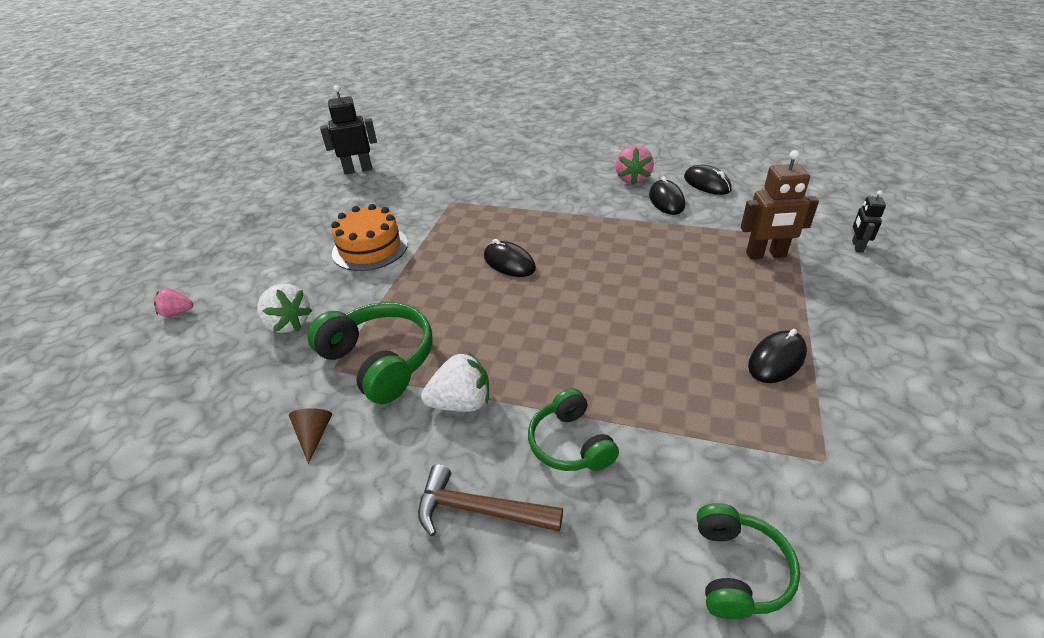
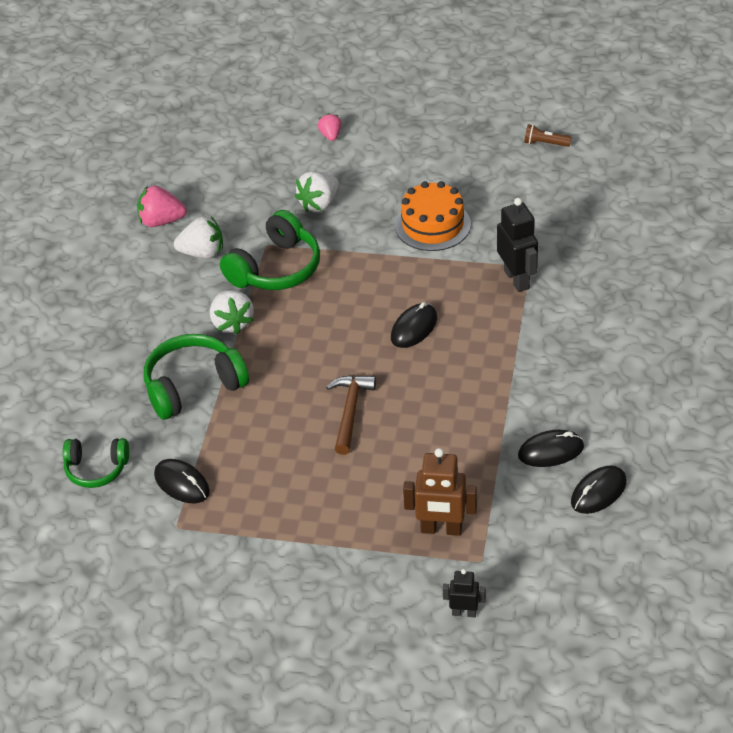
camera: 85 degrees right, 5 degrees up
(302, 188) = (545, 143): none -> brown flashlight
(314, 435) = (203, 253): brown cone -> white strawberry
(358, 170) = (594, 175): black robot -> black robot (517, 279)
(479, 510) = (142, 346): brown hammer -> brown hammer (350, 411)
(570, 443) = (193, 386): green headphones -> green headphones, size x1.59
(632, 179) = (602, 421): pink strawberry -> pink strawberry (161, 221)
(766, 255) = (441, 529): brown robot -> brown robot turned 75 degrees counterclockwise
(776, 360) = (280, 514): black mouse -> black mouse (182, 484)

